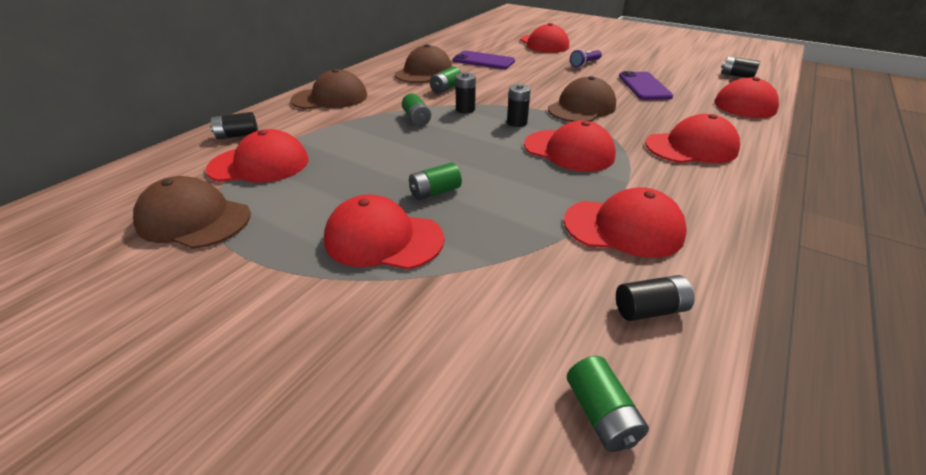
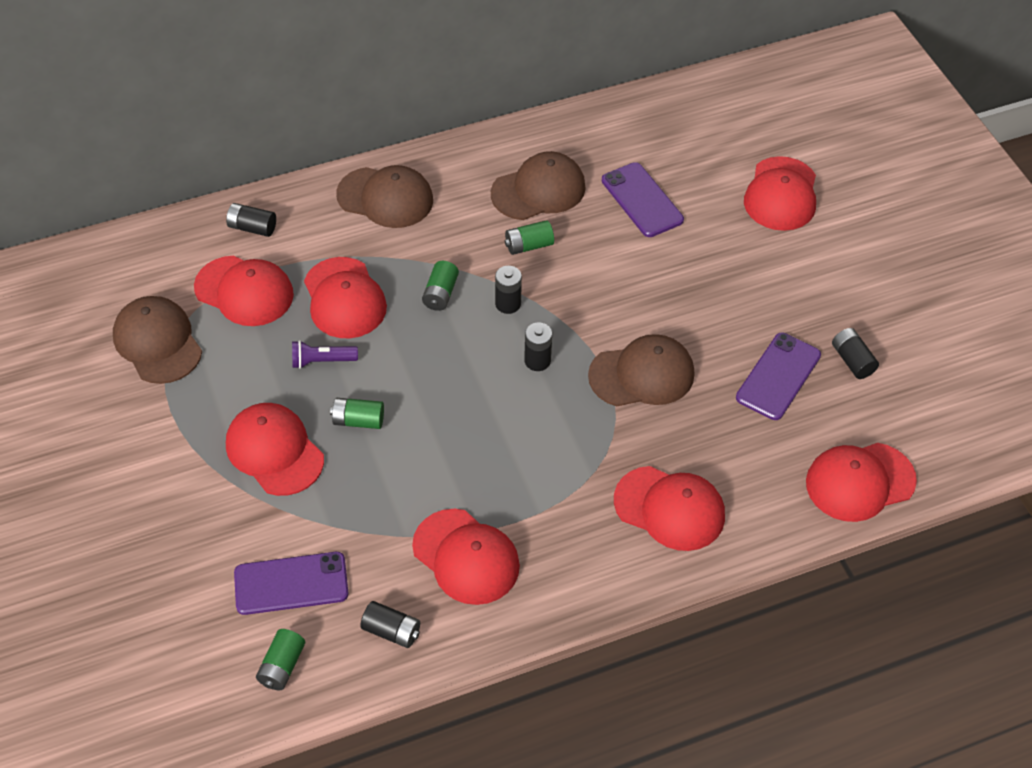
camera: 35 degrees right, 15 degrees up
(513, 327) = (291, 583): none -> purple phone
(569, 151) = (537, 438): red cap -> red cap (344, 298)
(585, 64) = (770, 281): purple flashlight -> purple flashlight (322, 361)
(736, 75) = (946, 425): black battery -> black battery (852, 361)

